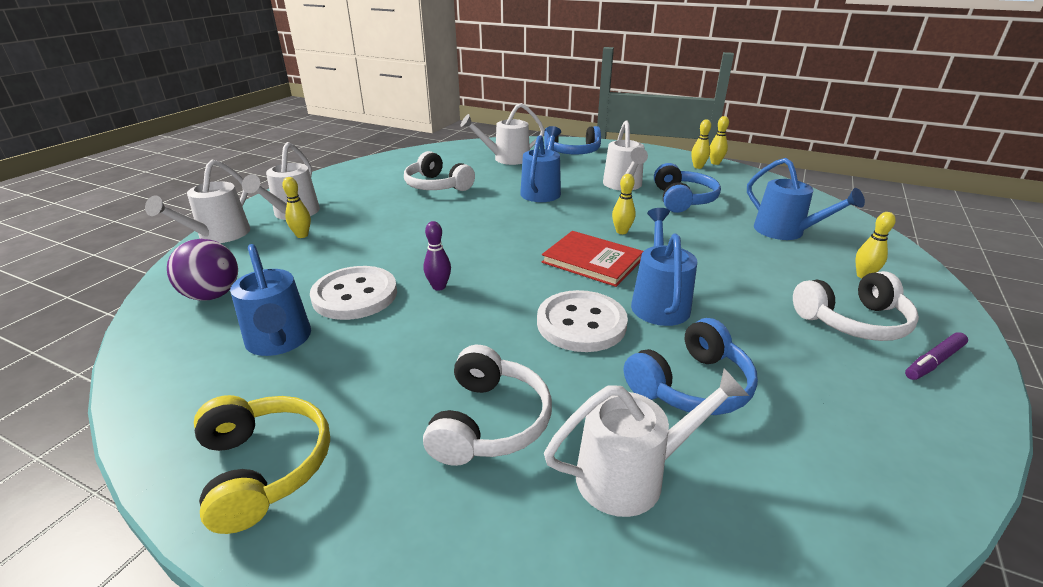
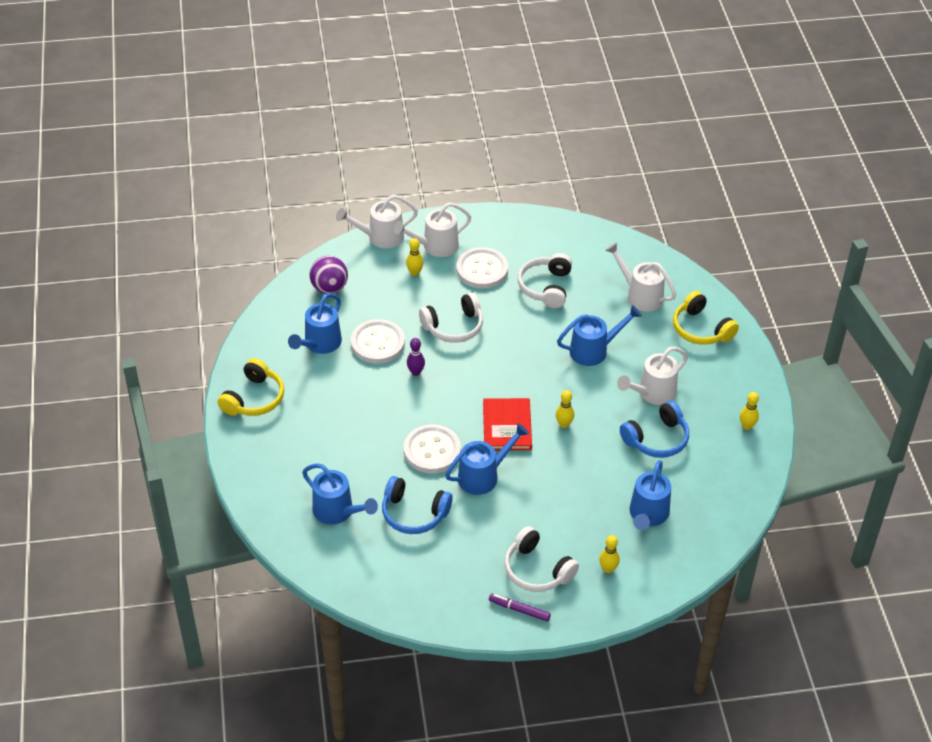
camera: 55 degrees right, 15 degrees up
(365, 203) = (482, 270): none -> white button
(489, 422) = (331, 451): white headphones -> white headphones (453, 326)
(573, 152) = (701, 329): blue headphones -> yellow headphones
(632, 475) = (338, 512): white watering can -> blue watering can
(715, 163) = (770, 435): yellow bowling pin -> none

